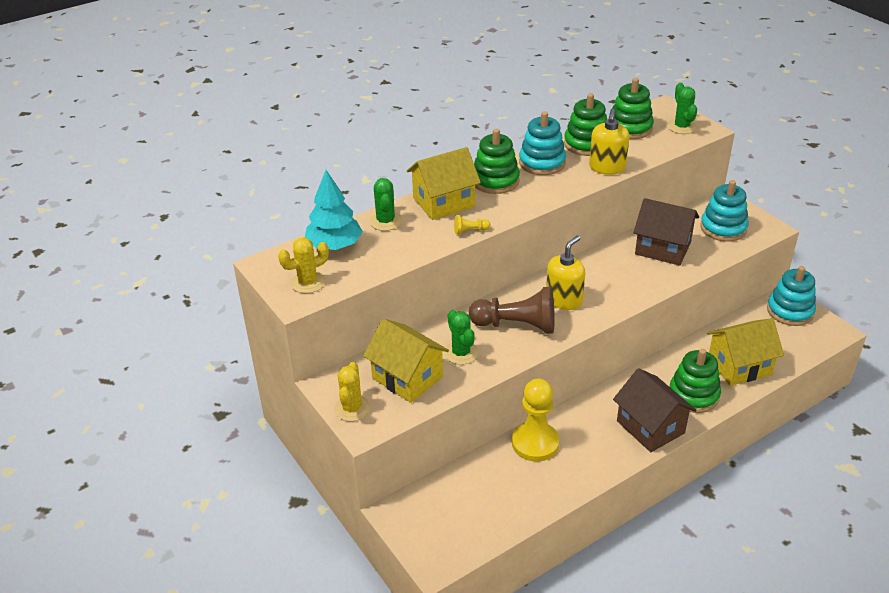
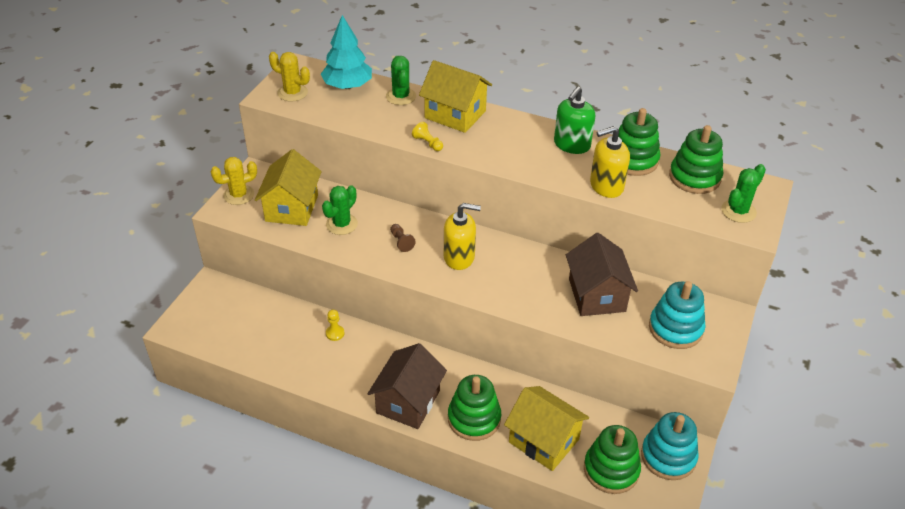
camera: 55 degrees right, 5 degrees up
(385, 221) = (401, 96): green cactus -> green cactus turned 60 degrees counterclockwise
(495, 181) = (515, 129): green stacking toy -> green stacking toy (611, 470)
(517, 325) = (401, 242): brown pawn -> brown pawn, size x0.42
(535, 443) = (335, 333): yellow pawn -> yellow pawn, size x0.42
(542, 163) = (571, 145): turquoise stacking toy -> green soap dispenser

